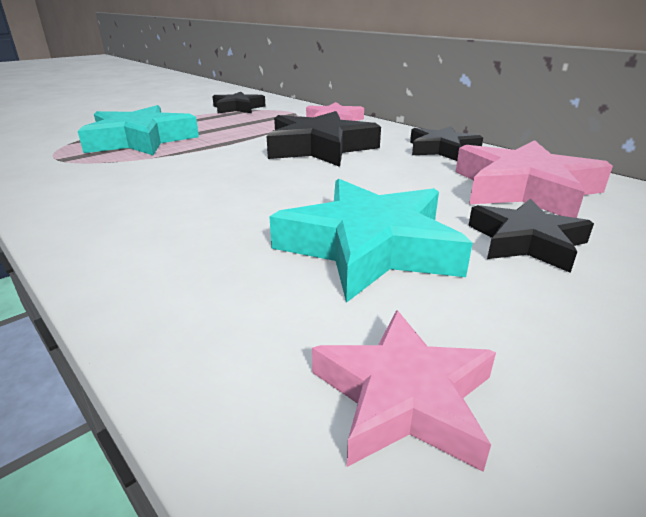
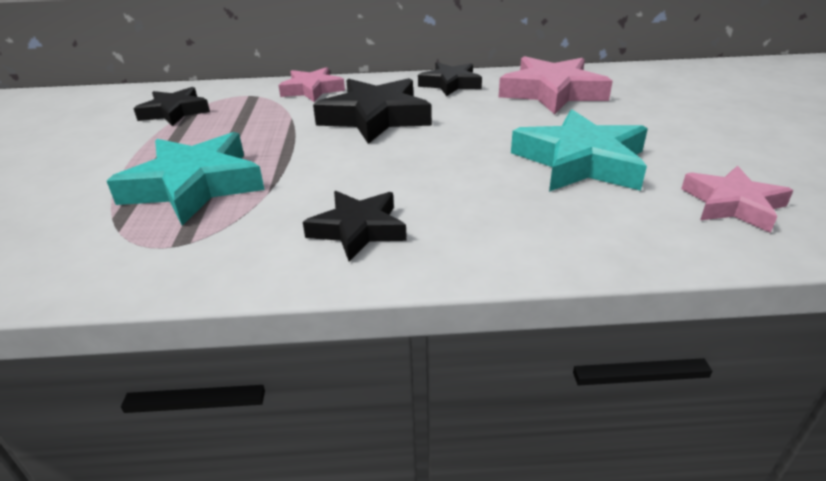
camera: 50 degrees left, 5 degrees up
(526, 241) = (619, 122): black star -> black star (358, 230)

